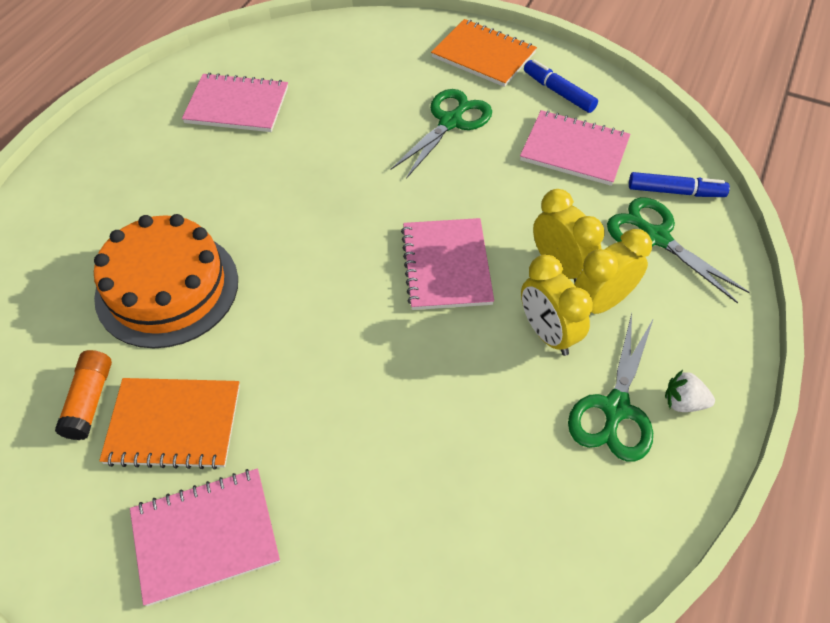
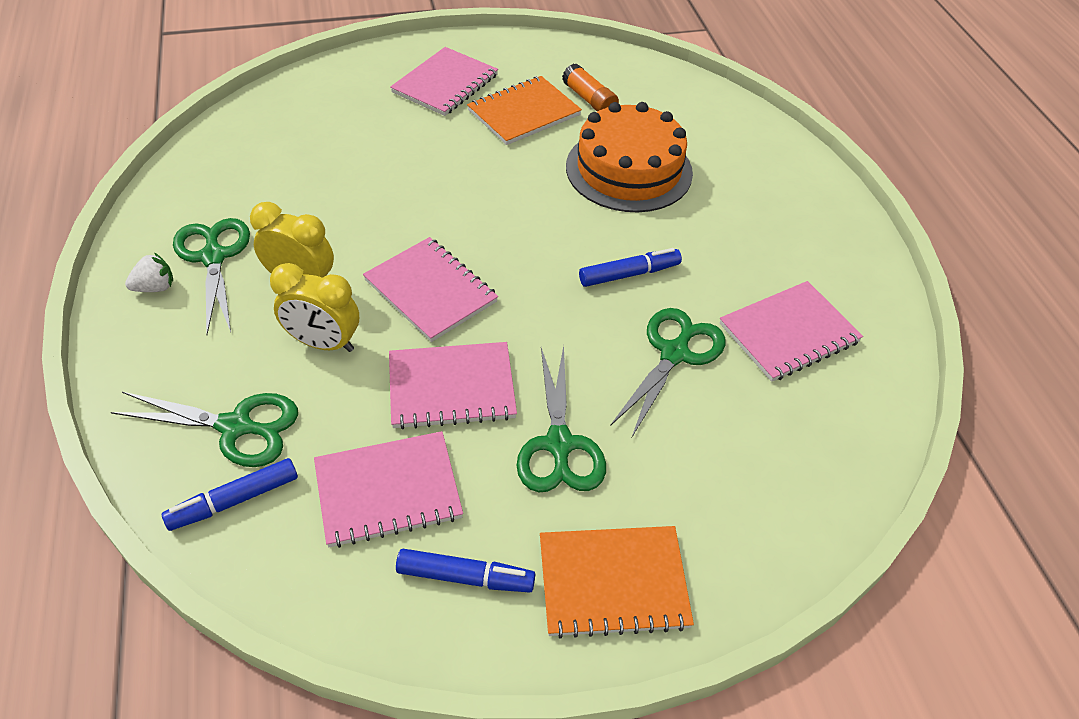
camera: 140 degrees right, 5 degrees down
(286, 197) = (629, 274): none -> blue marker
(323, 131) = (674, 354): none -> green scissors
(489, 187) = (451, 387): none -> pink notebook
(601, 302) = (265, 331): yellow clock -> none

